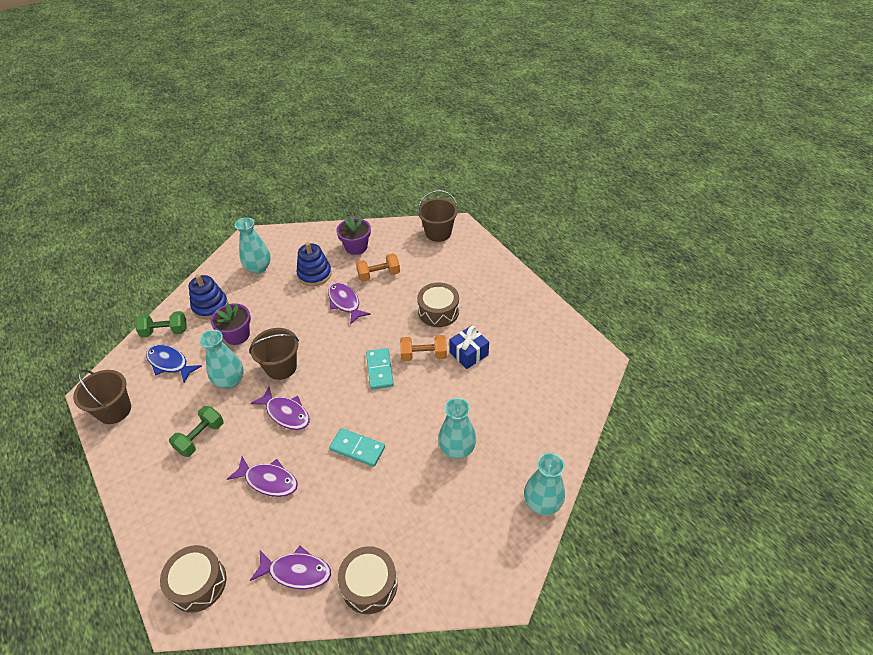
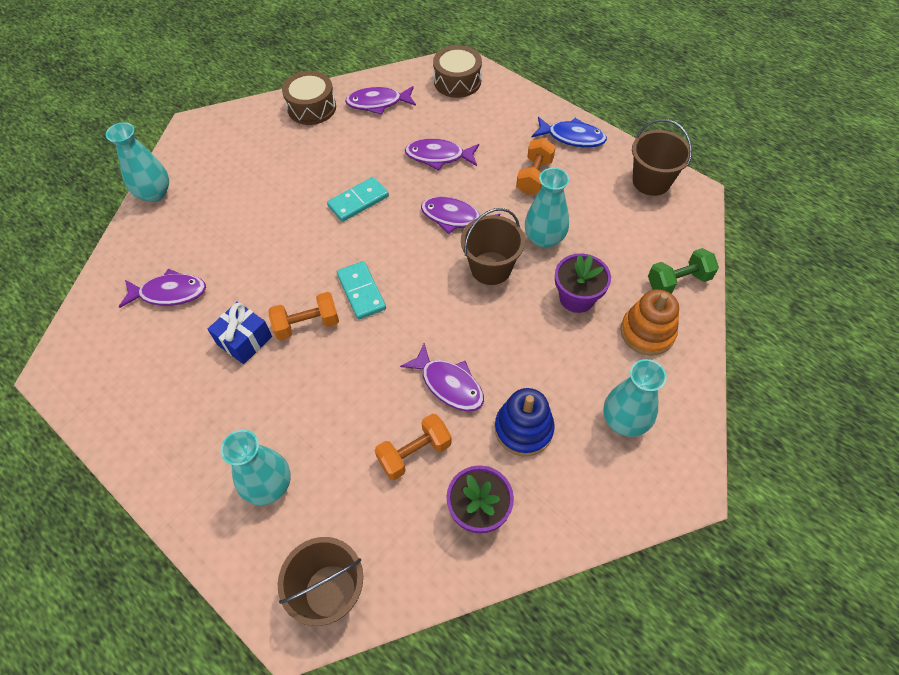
camera: 165 degrees right, 10 degrees up
(170, 363) = (634, 243): blue fish -> blue fish (572, 137)
(200, 437) = (534, 177): green dumbbell -> orange dumbbell
(210, 306) = (647, 332): blue stacking toy -> orange stacking toy
(357, 448) = (358, 201): turquoise domino -> turquoise domino turned 45 degrees counterclockwise
(438, 311) = (298, 401): brown drum -> none
(457, 449) = (247, 223): turquoise vase -> turquoise vase (269, 485)
(523, 399) = (169, 293): none -> purple fish

